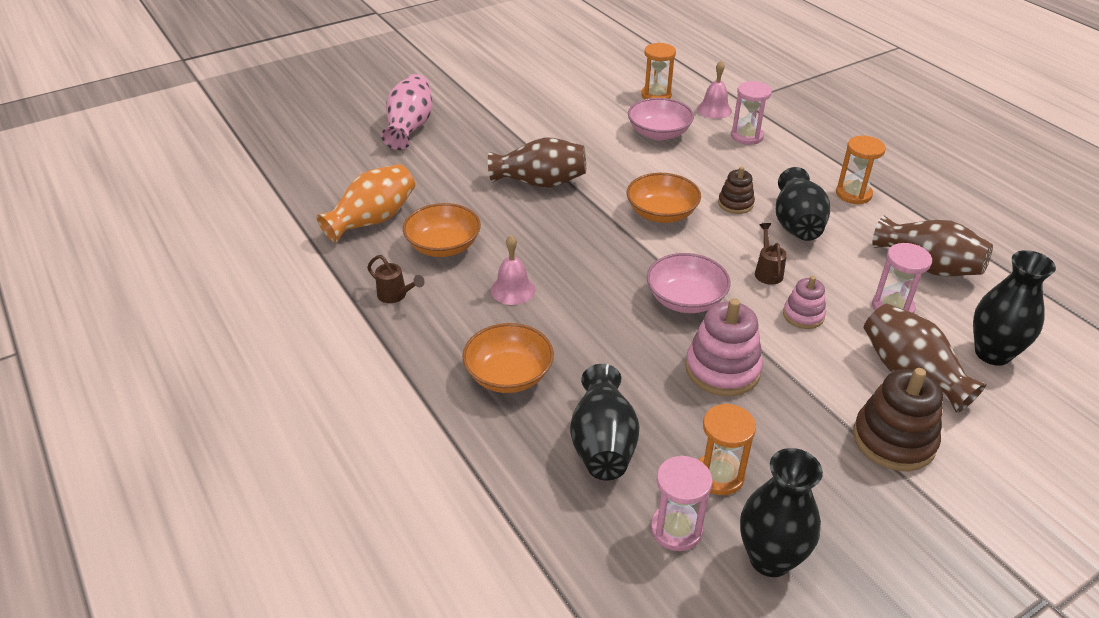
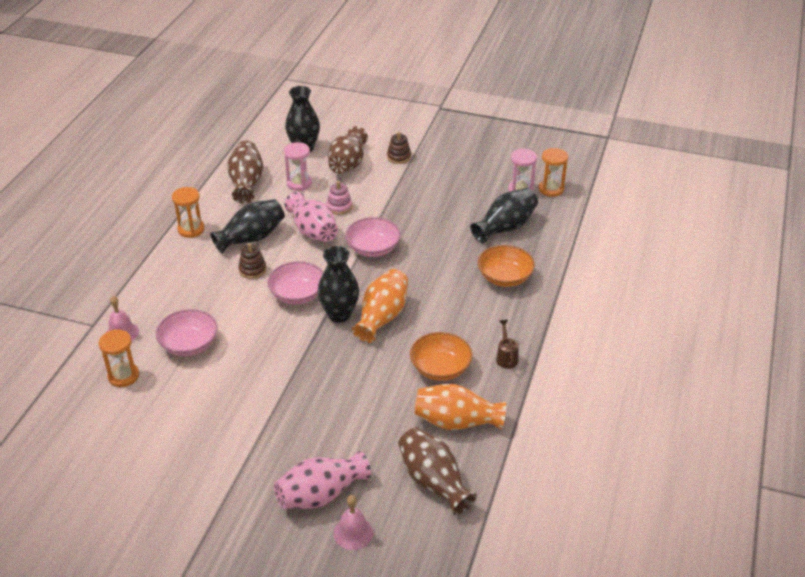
camera: 130 degrees left, 0 degrees up
(513, 290) = (443, 314): pink bell -> pink bell (353, 533)
(540, 182) = (320, 367): brown vase -> brown vase (434, 482)
(560, 248) = (382, 317): none -> orange vase
(661, 213) = (297, 294): orange bowl -> pink bowl
(719, 475) = (479, 191): orange hourglass -> orange hourglass (551, 189)
(722, 369) = (413, 215): pink stacking toy -> none
(747, 136) = (152, 300): pink hourglass -> none
(767, 271) = (313, 231): brown watering can -> pink vase
(770, 558) = (502, 164): black vase -> black vase (339, 314)
(893, 440) = (399, 157): brown stacking toy -> brown stacking toy, size x0.58

